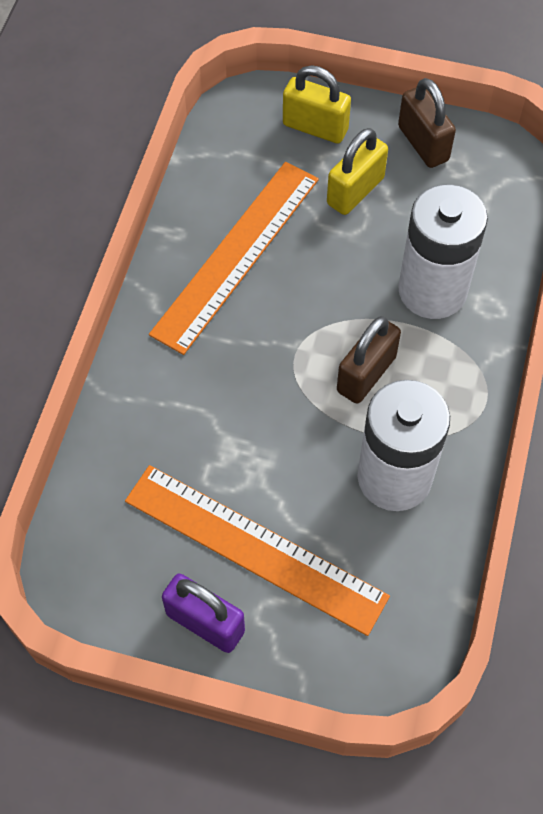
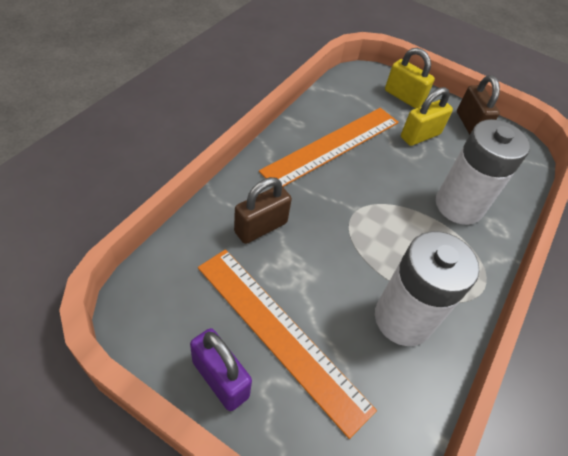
camera: 10 degrees right, 10 degrees down
(366, 374) = (400, 242): brown padlock -> brown padlock (261, 227)

